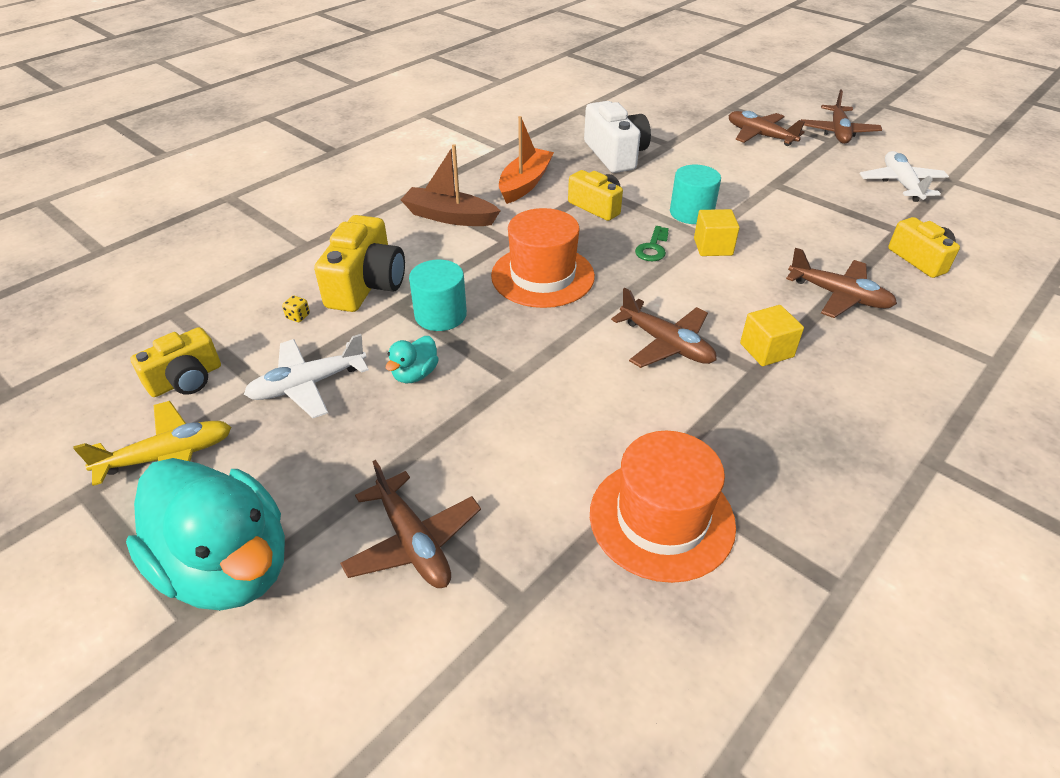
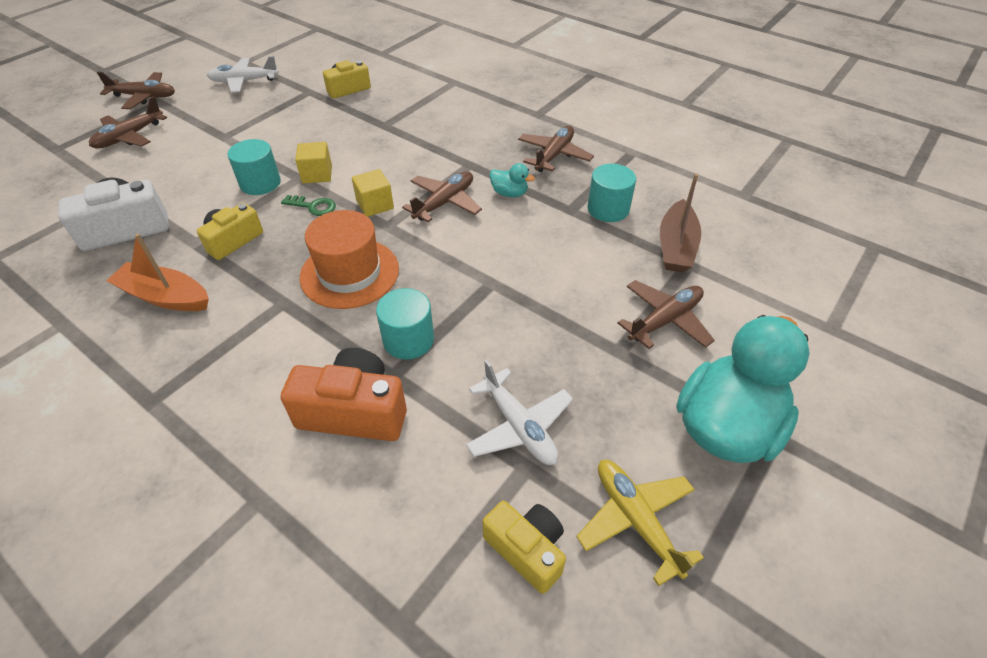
camera: 95 degrees left, 5 degrees up
(298, 316) = (411, 465): yellow dice -> none
(366, 285) = (354, 411): yellow camera -> orange camera
(415, 374) = (494, 346): turquoise duck -> turquoise duck (509, 193)
(449, 217) = (222, 356): brown boat -> brown boat (676, 246)
(661, 519) = (608, 209): orange hat -> turquoise cylinder
(766, 350) = (448, 159): yellow cube -> yellow cube (375, 205)
(838, 296) = (388, 125): brown plane -> brown plane (554, 155)

